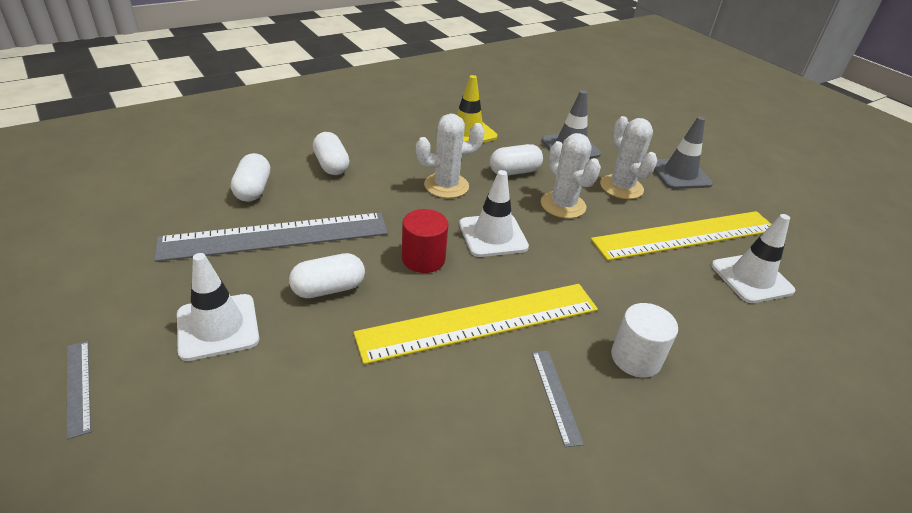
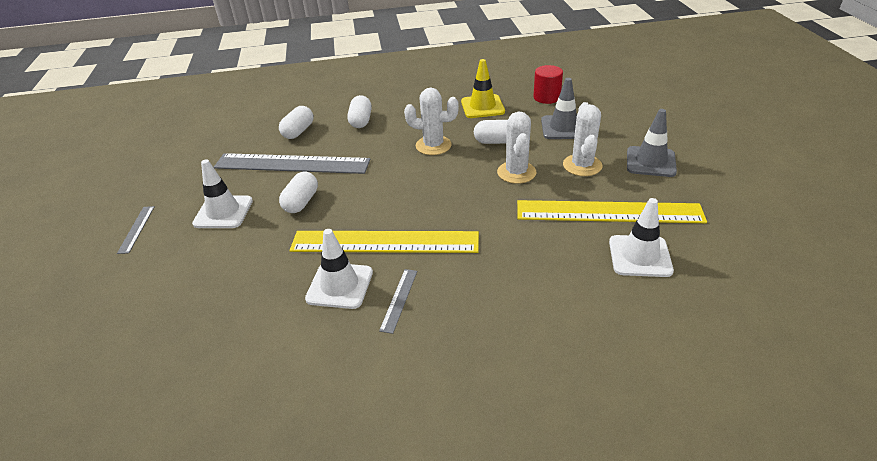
camera: 30 degrees right, 0 degrees up
(328, 289) = (301, 202): white capsule -> white capsule turned 75 degrees counterclockwise
(423, 259) = (377, 194): red cylinder -> red cylinder (546, 97)
(493, 235) = (440, 186): white traffic cone -> white traffic cone (340, 285)
(636, 358) = (480, 290): white cylinder -> none

